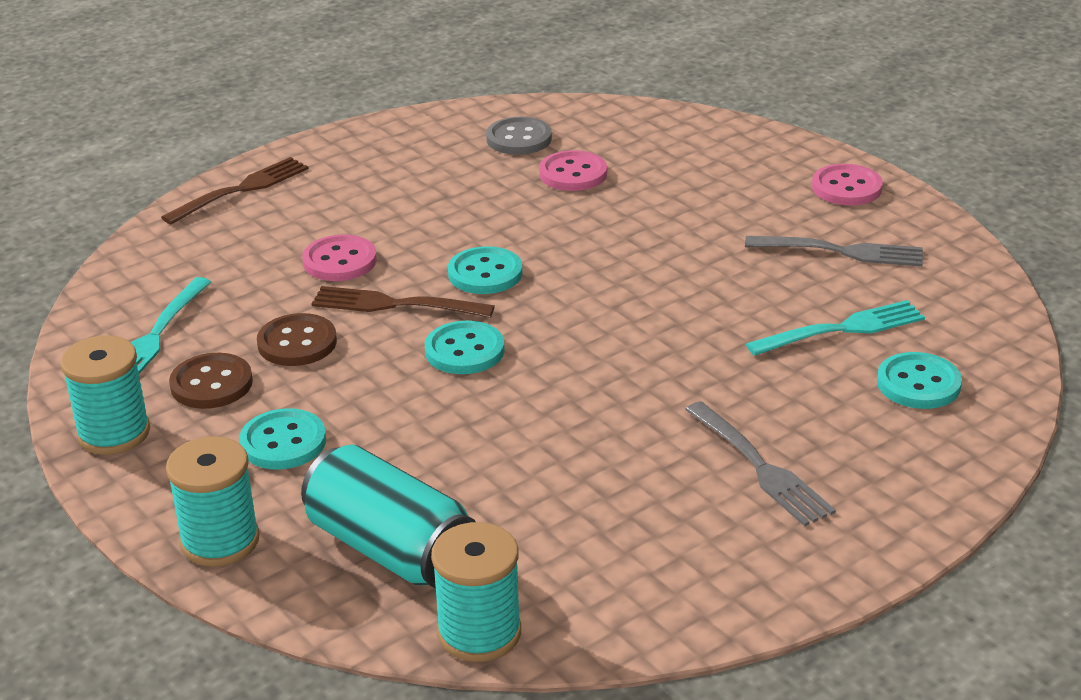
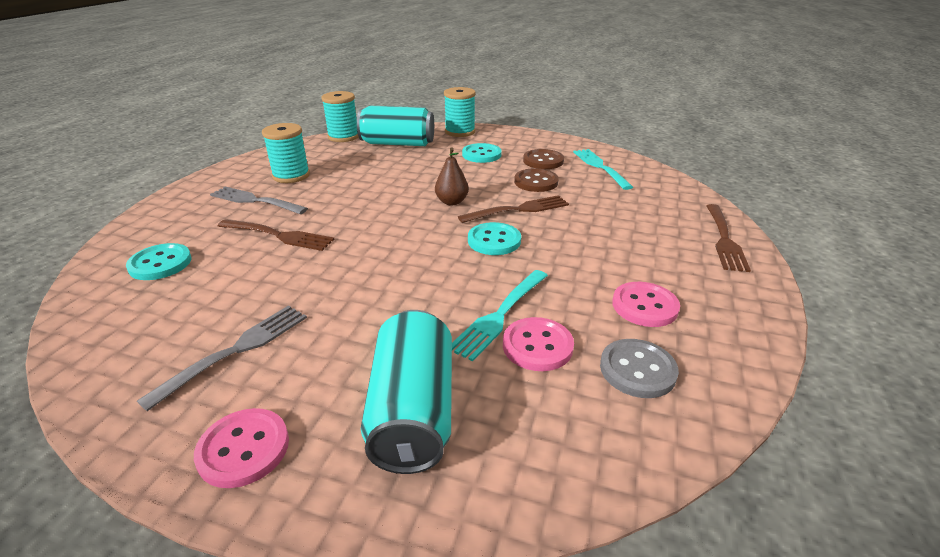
camera: 145 degrees right, 0 degrees up
(114, 433) = (548, 141): turquoise spool -> turquoise spool (291, 176)
(340, 261) = (585, 220): pink button -> pink button (644, 306)
(464, 351) = (452, 202): turquoise button -> brown pear
(712, 170) = (413, 411): none -> turquoise can
(750, 377) = (278, 235): none -> brown fork
(840, 252) = (235, 351): grey fork -> grey fork turned 150 degrees clockwise
(841, 330) = (222, 282): turquoise fork -> turquoise fork (500, 314)

